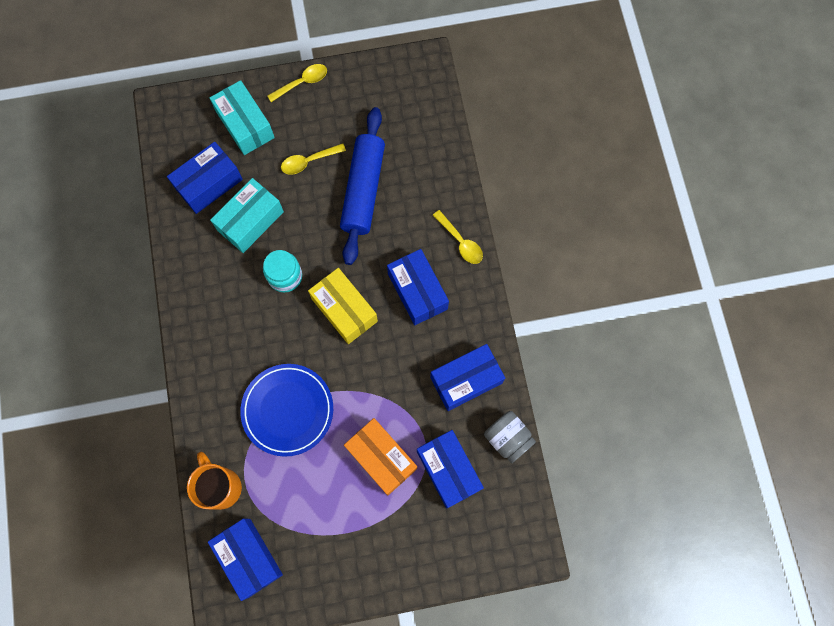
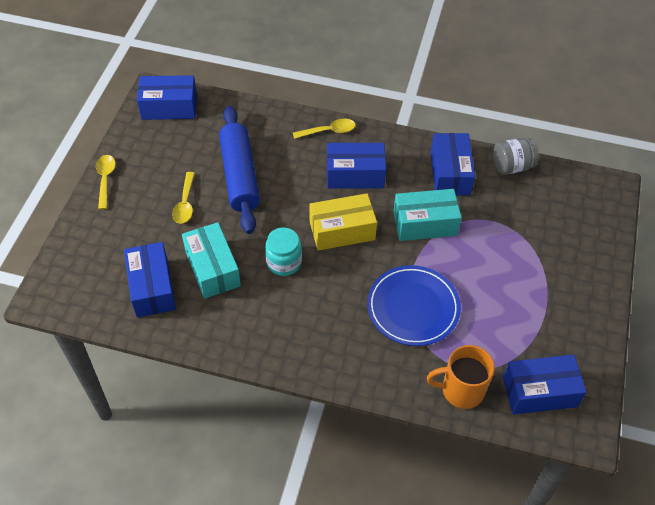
camera: 65 degrees left, 20 degrees down
(245, 125) = (113, 237): turquoise box -> turquoise box (425, 224)
(363, 190) = (240, 176): blue rolling pin -> blue rolling pin turned 45 degrees clockwise
(381, 458) = (490, 255): orange box -> none
(448, 470) = (521, 214): blue box -> blue box (169, 107)

